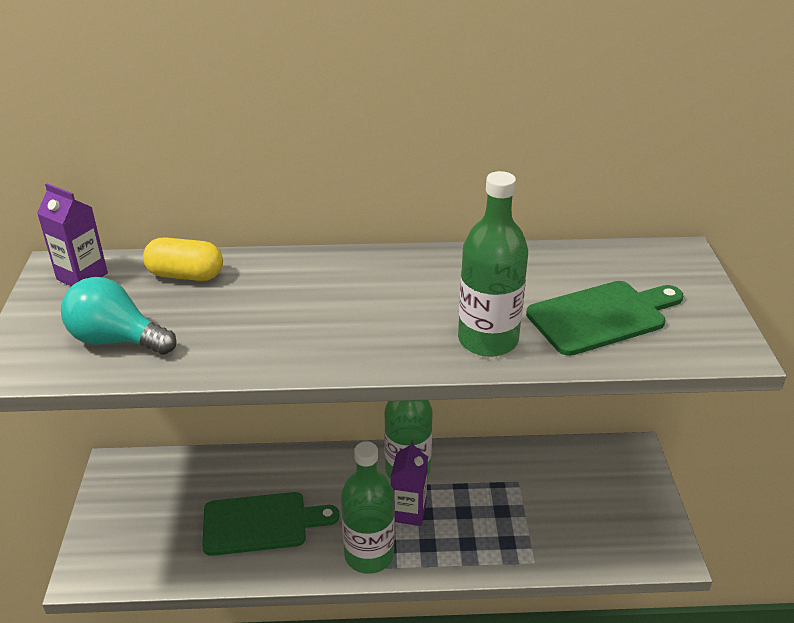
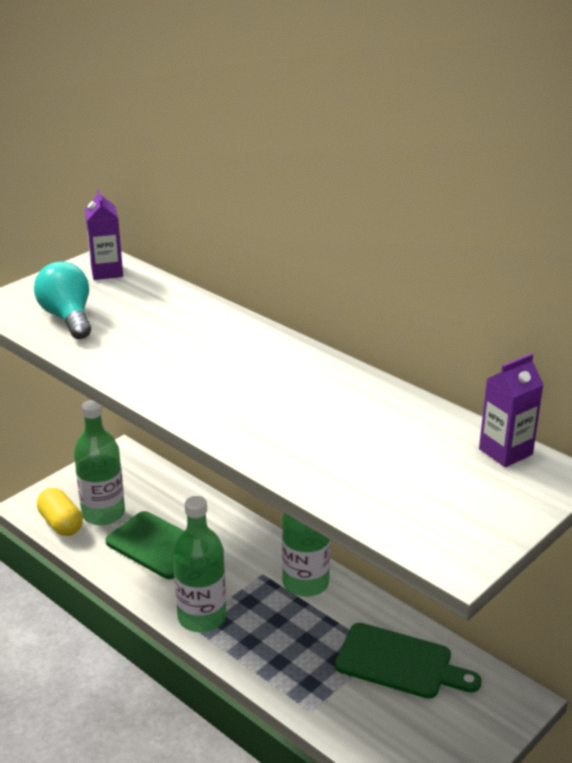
camera: 45 degrees right, 5 degrees down
(186, 275) = (163, 300): yellow capsule -> yellow capsule (61, 523)
(408, 512) = (267, 610): purple carton -> purple carton (505, 452)
(488, 340) = (280, 442): green bottle -> green bottle (103, 513)
(601, 316) = (393, 477): green cutting board -> green cutting board (399, 663)

